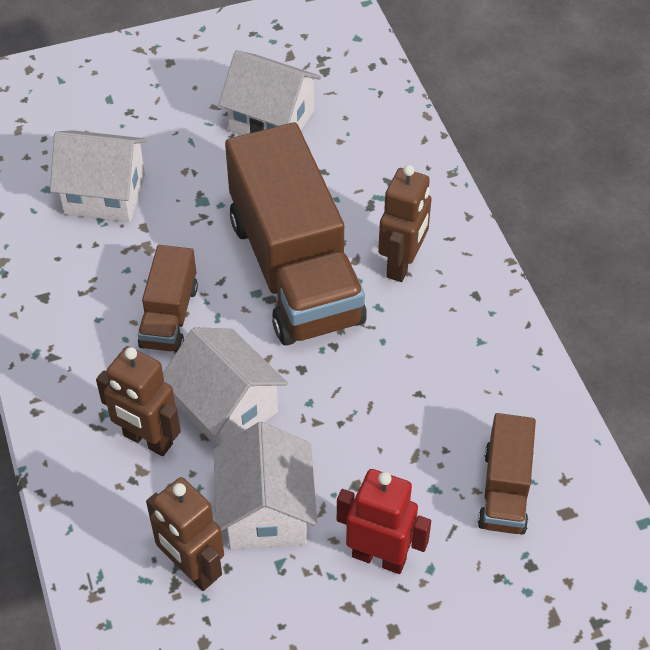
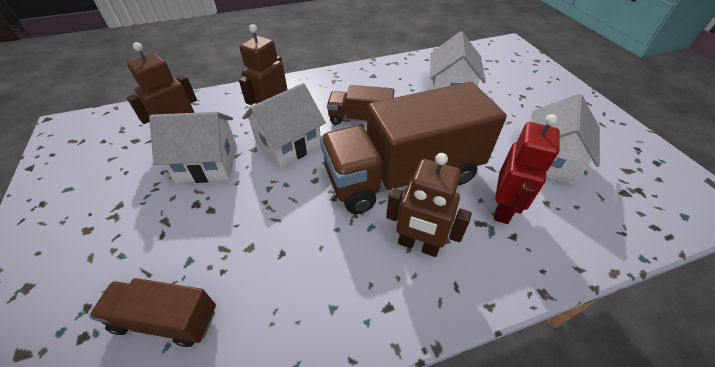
camera: 90 degrees right, 5 degrees down
(379, 557) = (146, 223): red robot -> red robot (503, 209)

